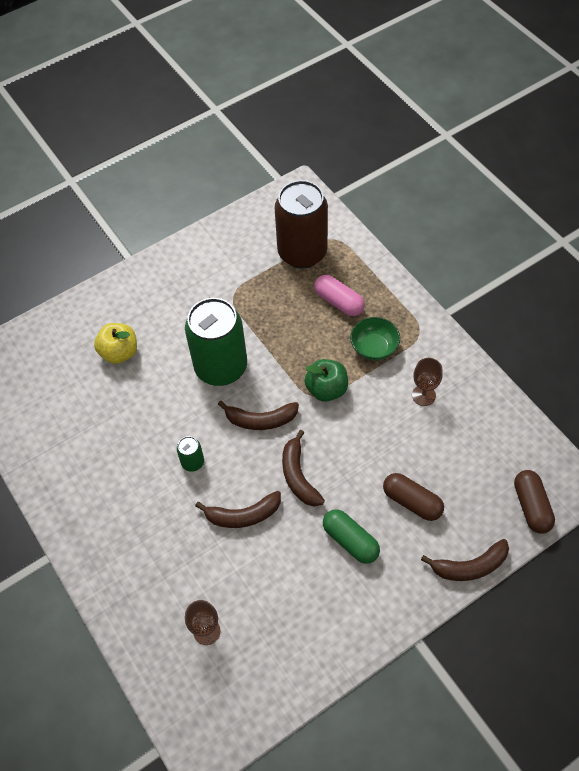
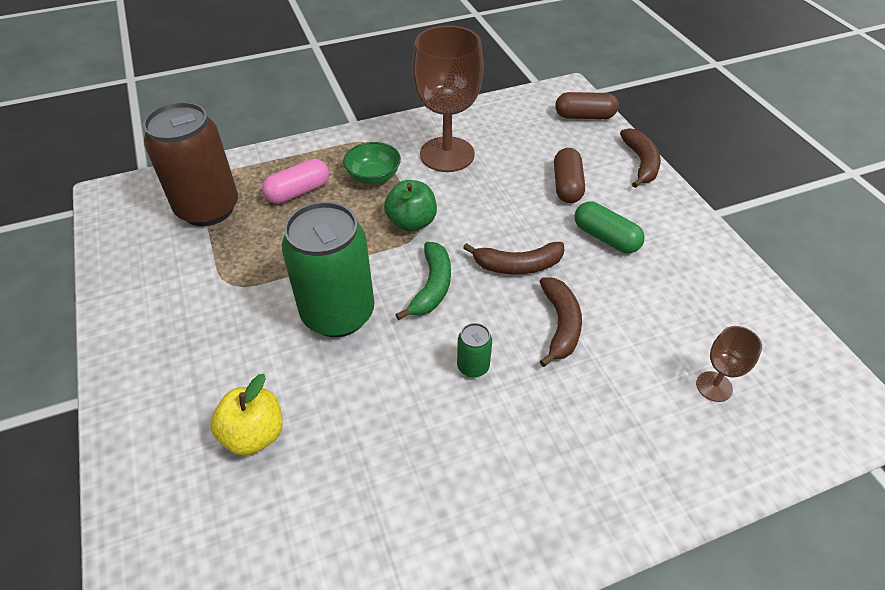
camera: 80 degrees left, 10 degrees down
(260, 420) = (432, 287): brown banana -> green banana
(350, 541) = (605, 238): green capsule -> green capsule turned 75 degrees clockwise
(412, 502) = (567, 186): brown capsule -> brown capsule turned 45 degrees counterclockwise
(423, 395) = (447, 154): brown goblet -> brown goblet, size x2.15

